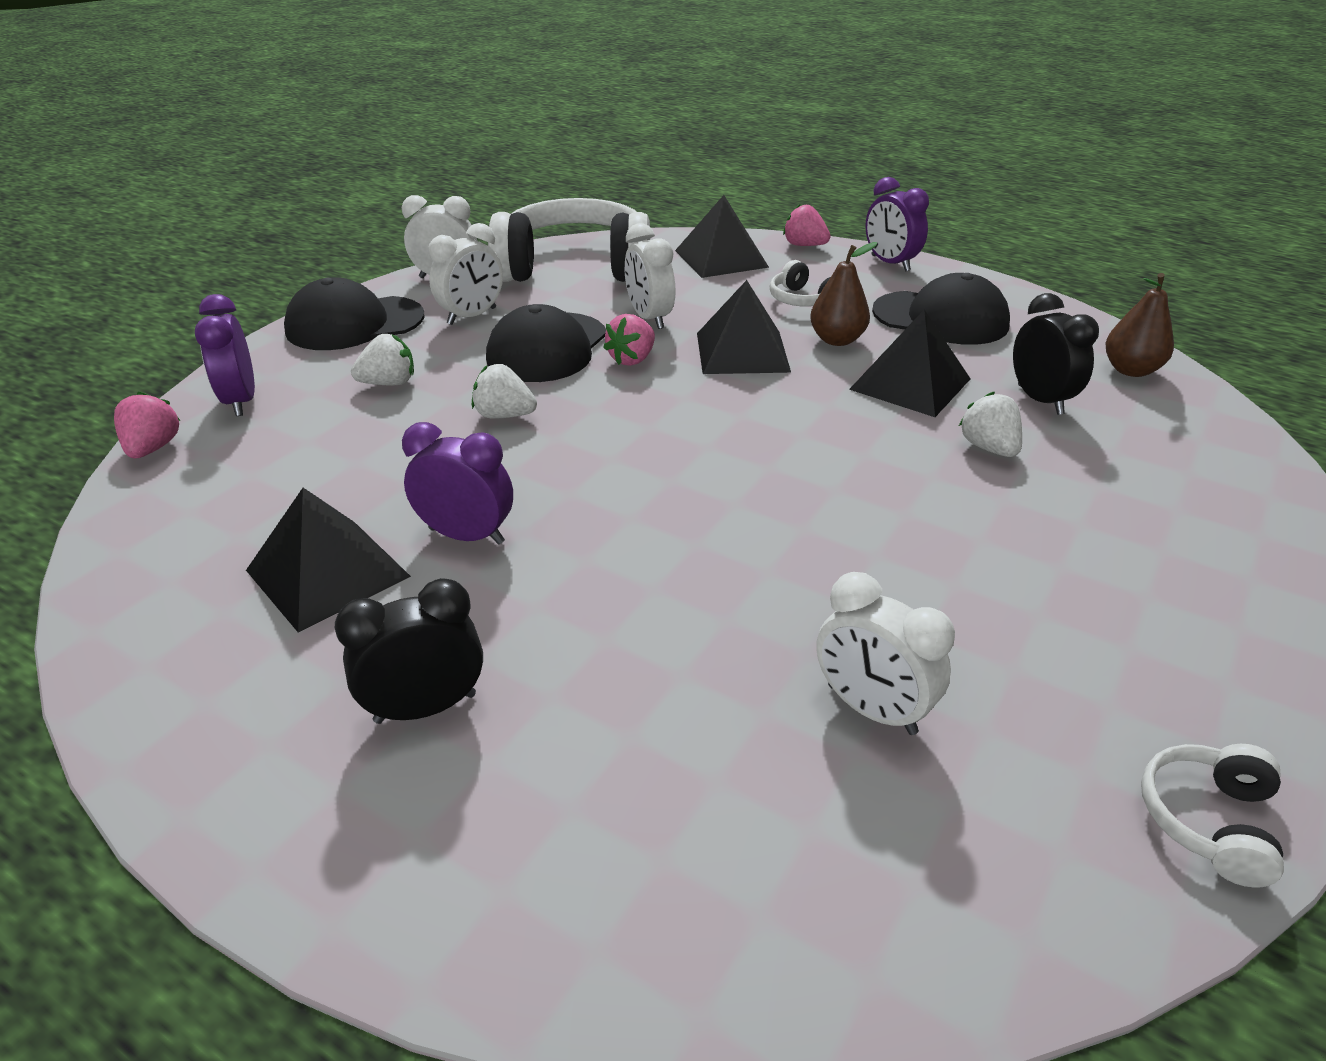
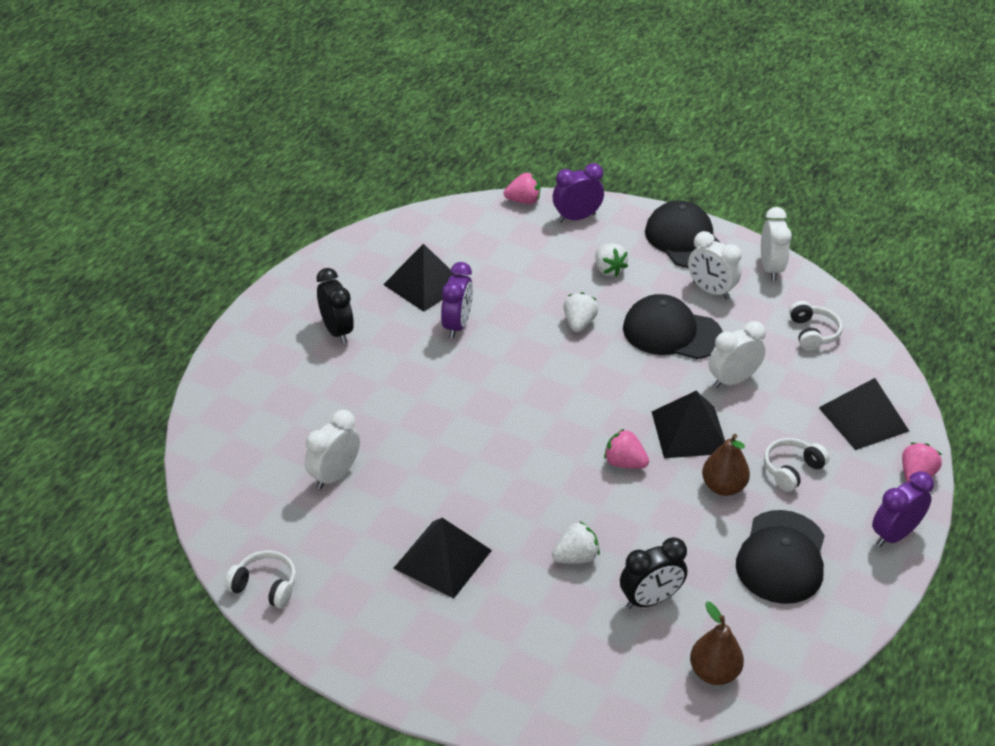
camera: 85 degrees right, 5 degrees up
(575, 268) = (813, 333): white headphones -> white headphones, size x0.42
(632, 359) = (664, 375): pink strawberry -> pink strawberry (624, 463)
(910, 384) = (660, 524): black pyramid -> black pyramid (443, 559)

